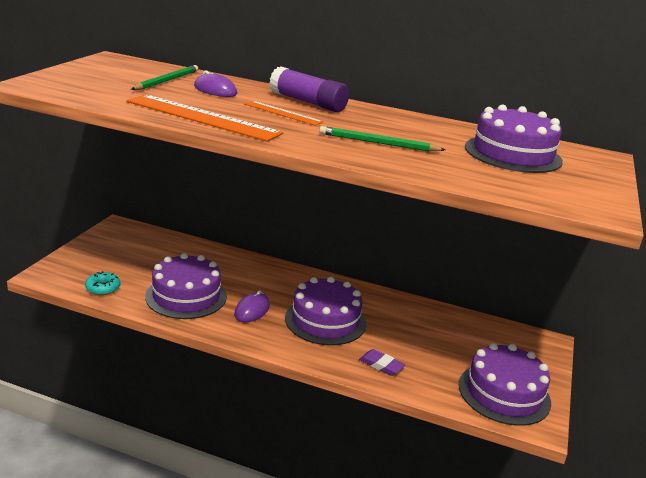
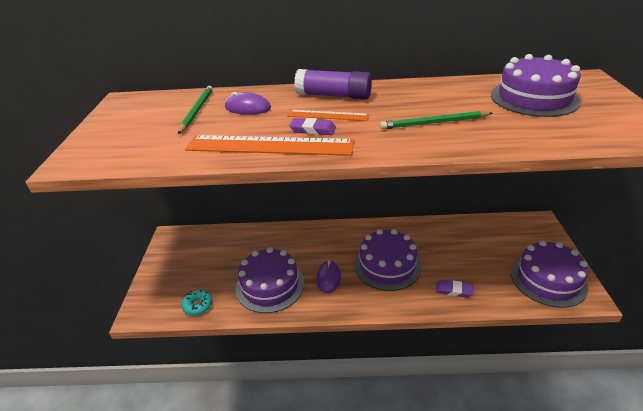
camera: 15 degrees left, 10 degrees up
(255, 118) = (312, 129): none -> purple eraser

